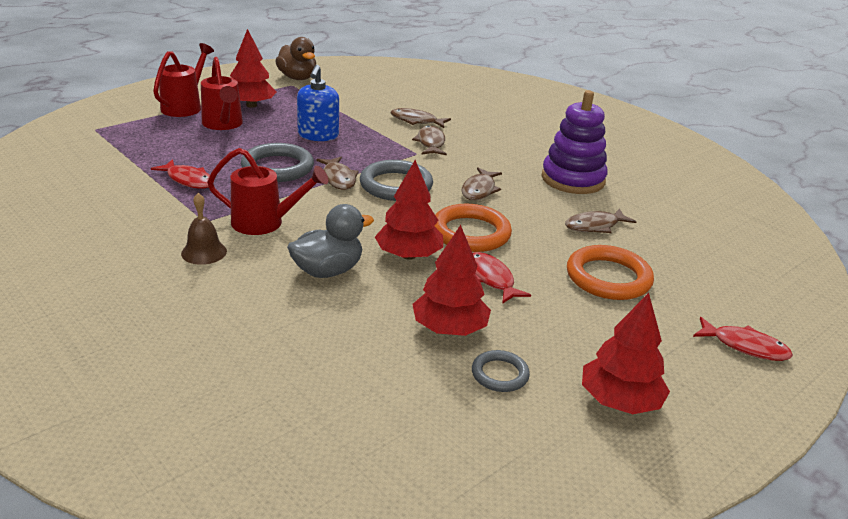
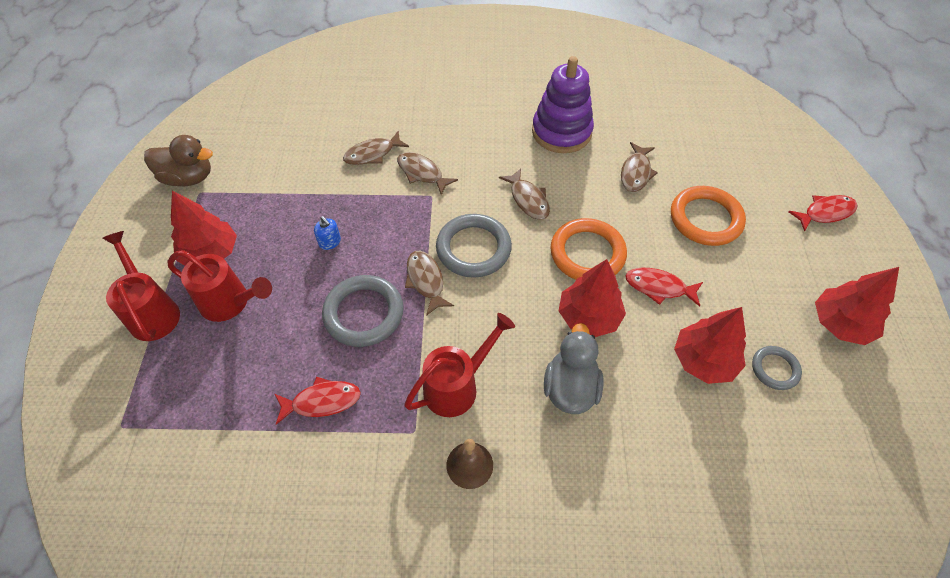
camera: 45 degrees left, 25 degrees up
(318, 135) = (330, 242): blue soap dispenser -> blue soap dispenser, size x0.50
(338, 178) = (426, 281): brown fish -> brown fish turned 135 degrees counterclockwise

